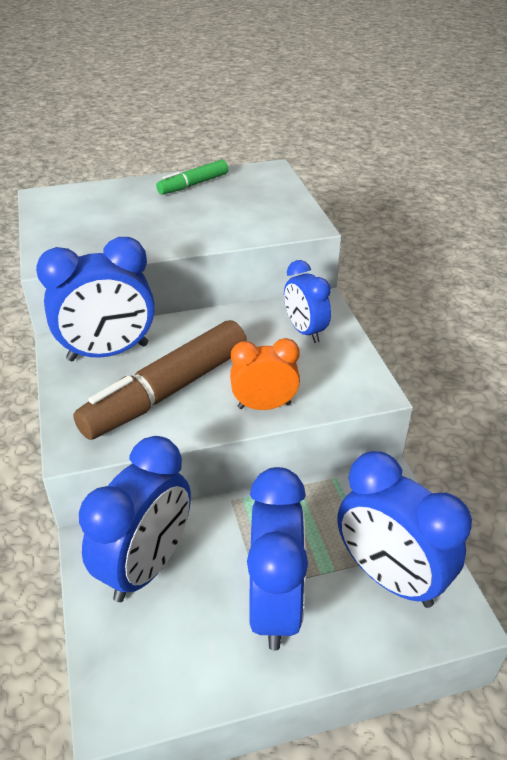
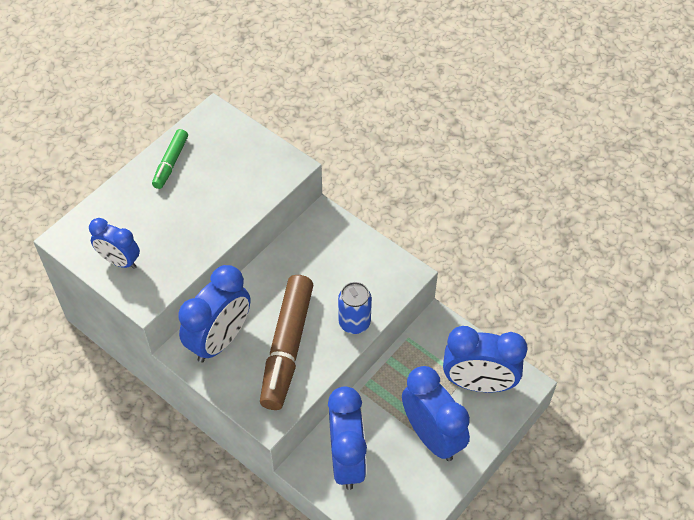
camera: 35 degrees left, 15 degrees up
(264, 406) = (354, 323): orange clock -> blue can
(305, 331) = (332, 247): blue clock -> blue clock (120, 261)

